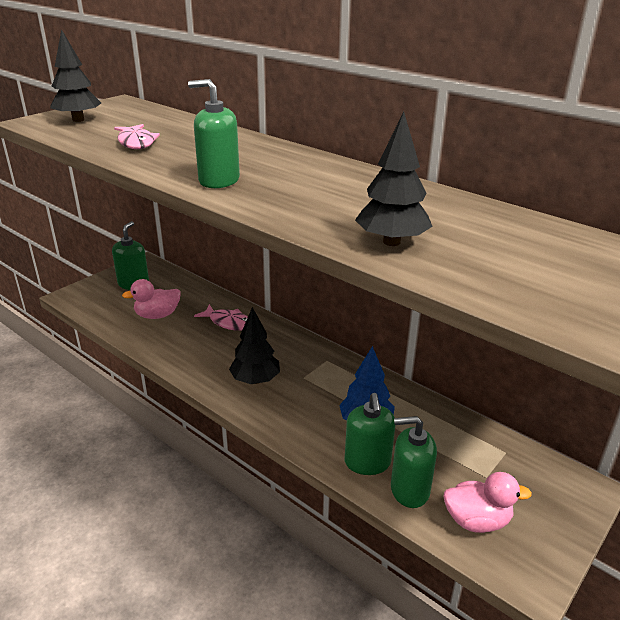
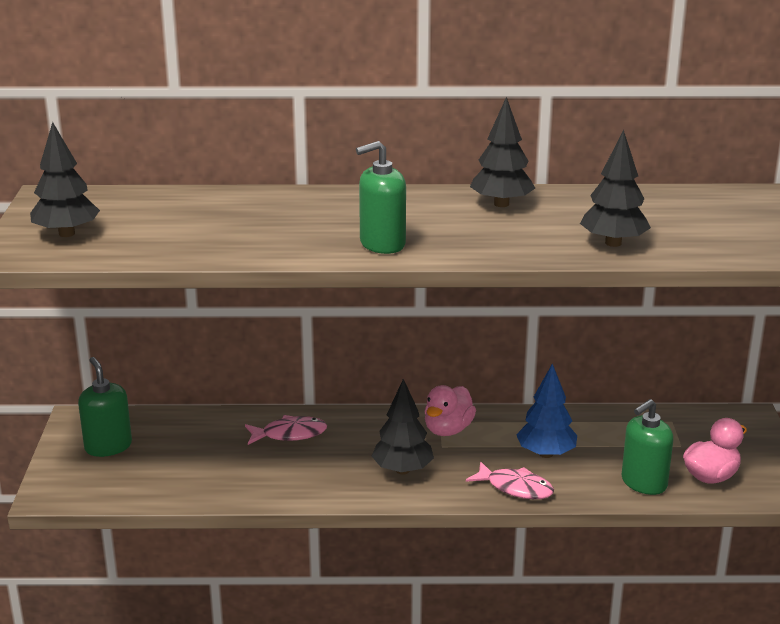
camera: 40 degrees left, 5 degrees down
(136, 143) = (207, 236): pink fish -> pink fish (515, 488)
(157, 315) = (198, 463): pink duck -> pink duck (448, 430)
(364, 184) = (501, 204): none -> black tree
(367, 462) = (589, 481): green soap dispenser -> none

